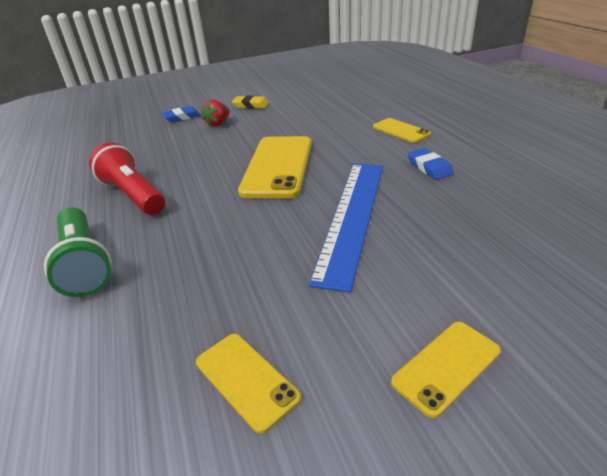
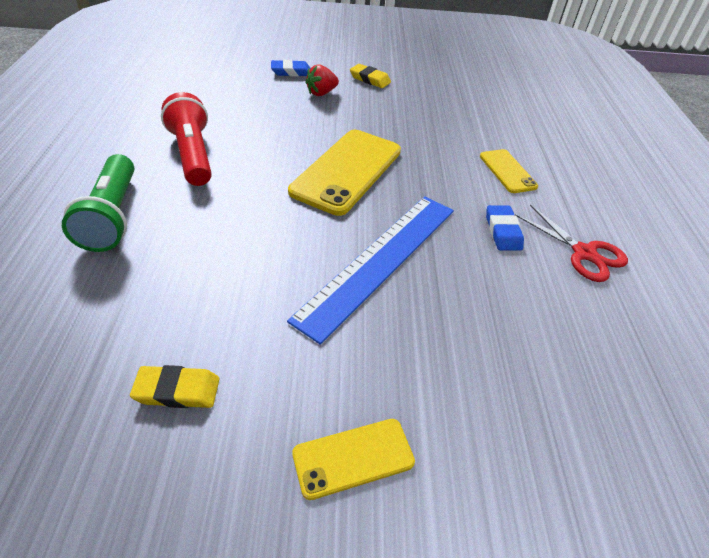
camera: 15 degrees right, 10 degrees up
(246, 379) = (177, 390): yellow phone -> yellow eraser
(497, 162) = (584, 253): none -> red scissors

